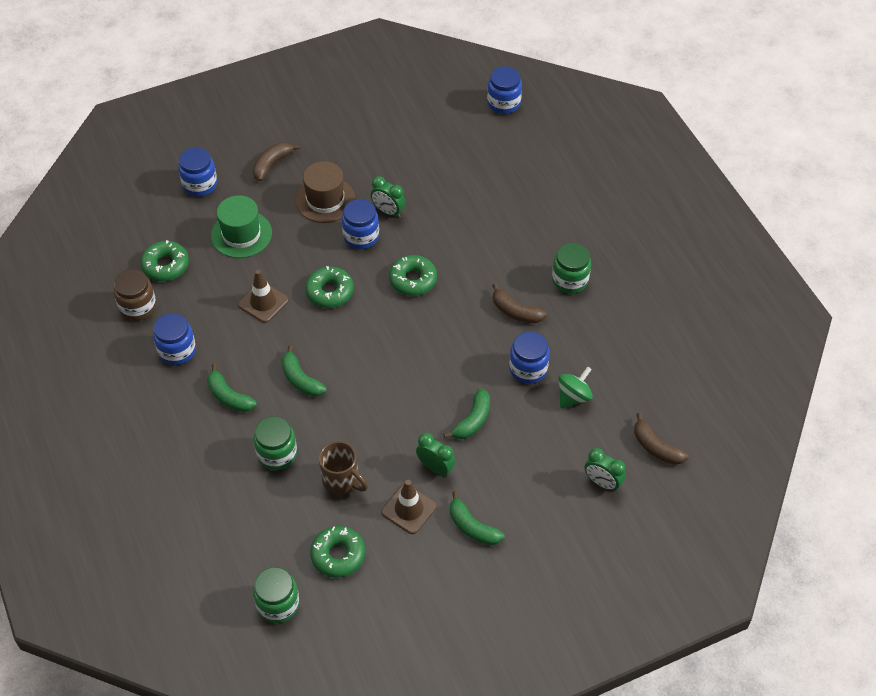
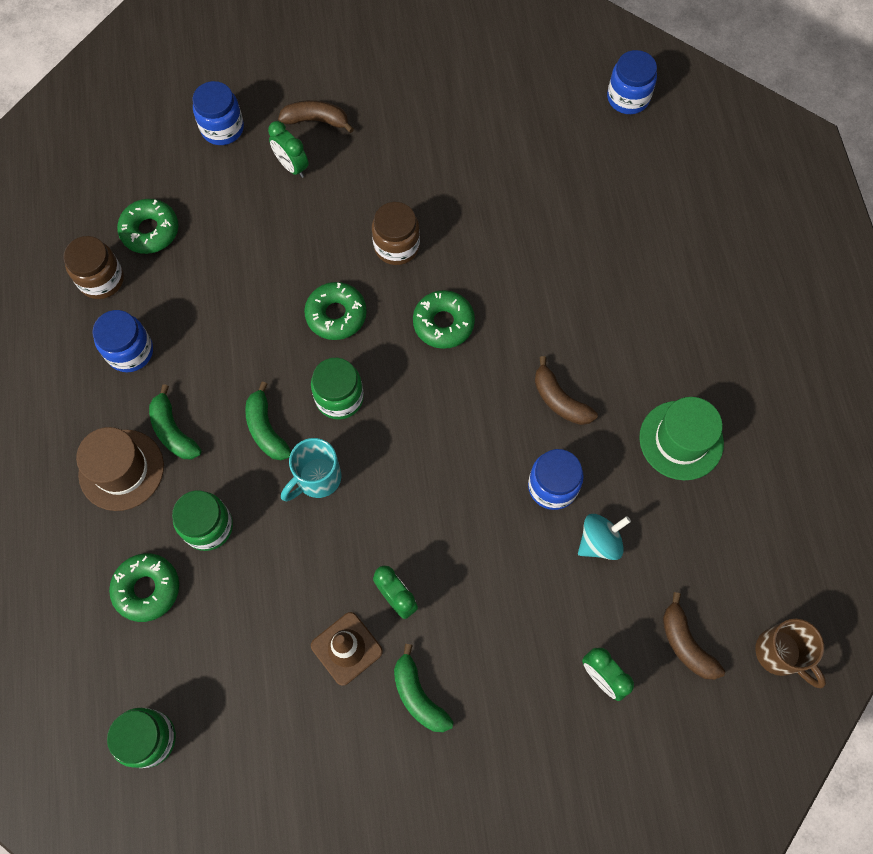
camera: 15 degrees right, 15 degrees up
(241, 234) = (252, 209): green hat -> green hat (681, 440)
(263, 302) = (251, 310): brown traffic cone -> none
(272, 164) = (316, 120): brown banana -> brown banana turned 45 degrees clockwise
(325, 200) = (367, 185): brown hat -> brown hat (121, 470)
(338, 555) = (241, 690): green donut -> green donut (147, 589)
(342, 481) = (276, 586): brown mug -> brown mug (780, 654)
(350, 403) = (317, 479): none -> turquoise mug
(361, 236) = (396, 246): blue jar -> brown jar
(388, 211) = (440, 219): green clock -> green clock (292, 166)
(472, 420) = (461, 543): green banana -> none
(570, 280) = (641, 371): green jar -> green jar (339, 398)
(573, 397) = (599, 542): green spinning top -> turquoise spinning top

